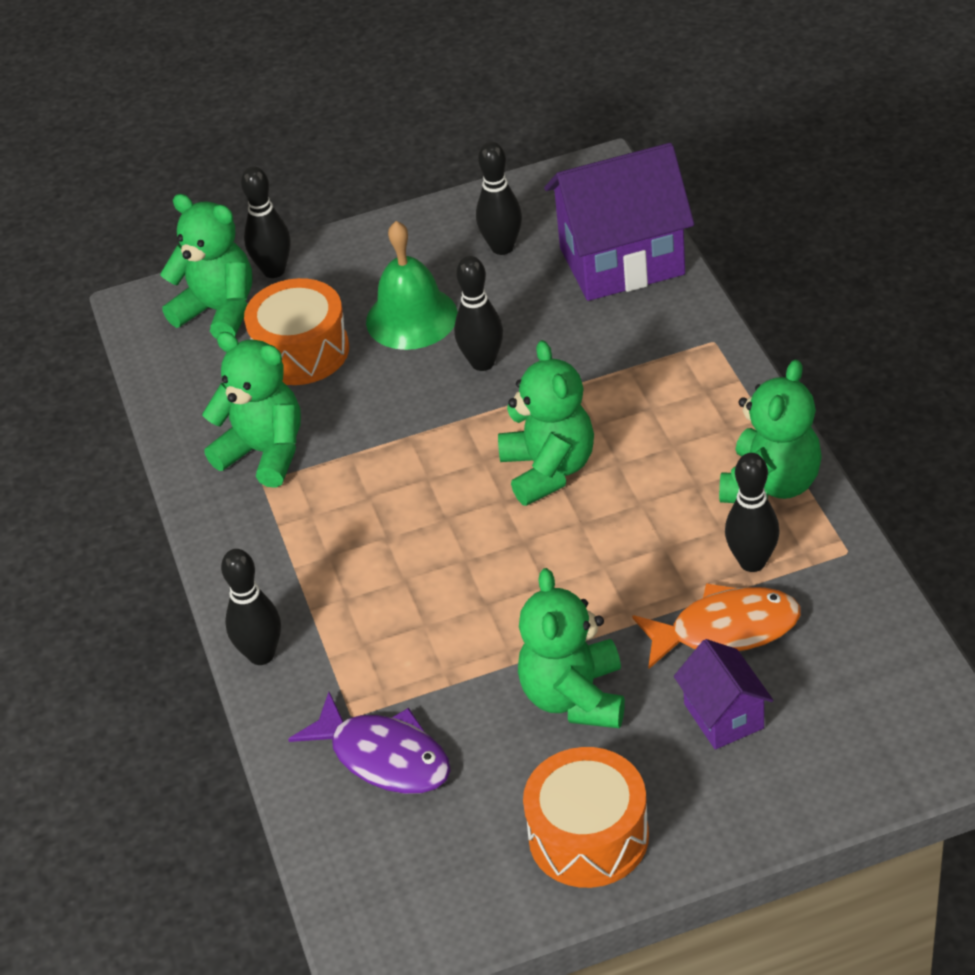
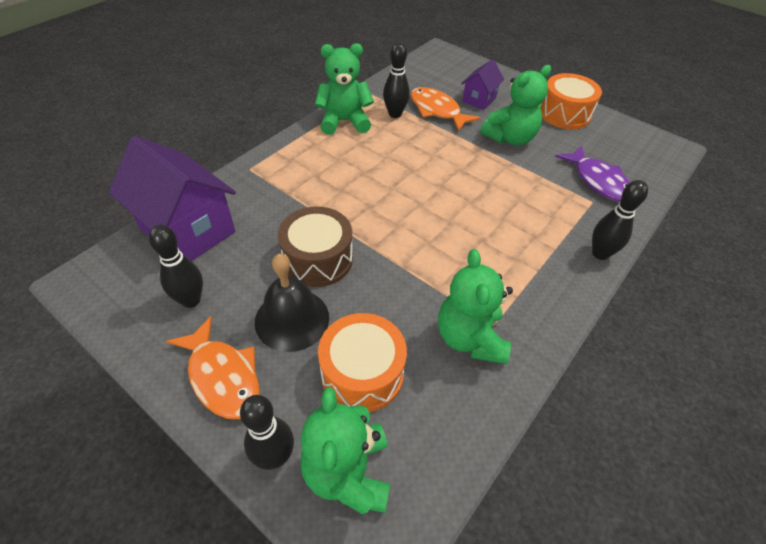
camera: 130 degrees left, 5 degrees up
(384, 254) = (222, 376): none -> orange fish
(384, 757) = (598, 181): purple fish -> purple fish turned 150 degrees clockwise
(411, 318) = (292, 319): green bell -> black bell
(482, 362) = (318, 259): black bowling pin -> brown drum
(548, 470) = (386, 195): green teddy bear -> none

